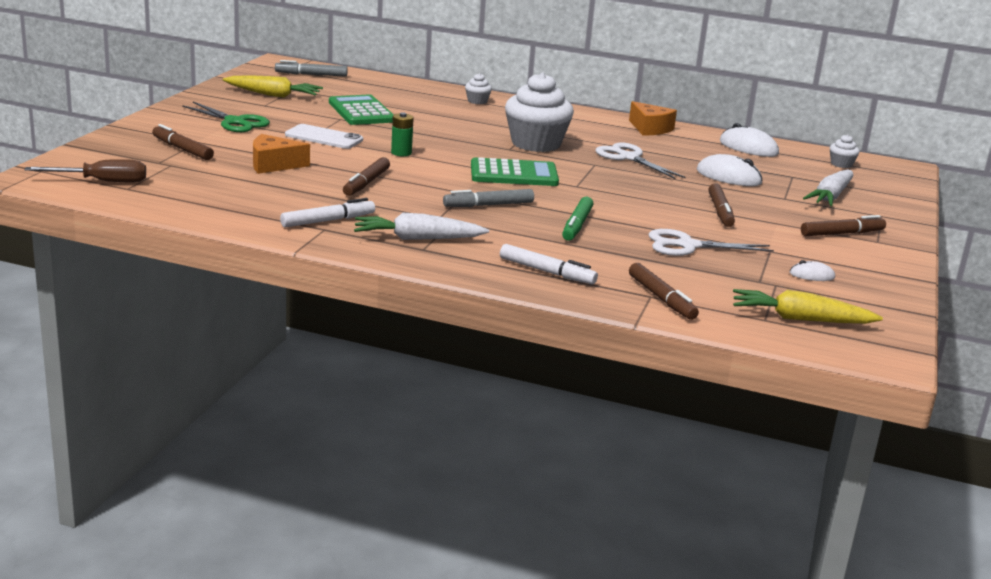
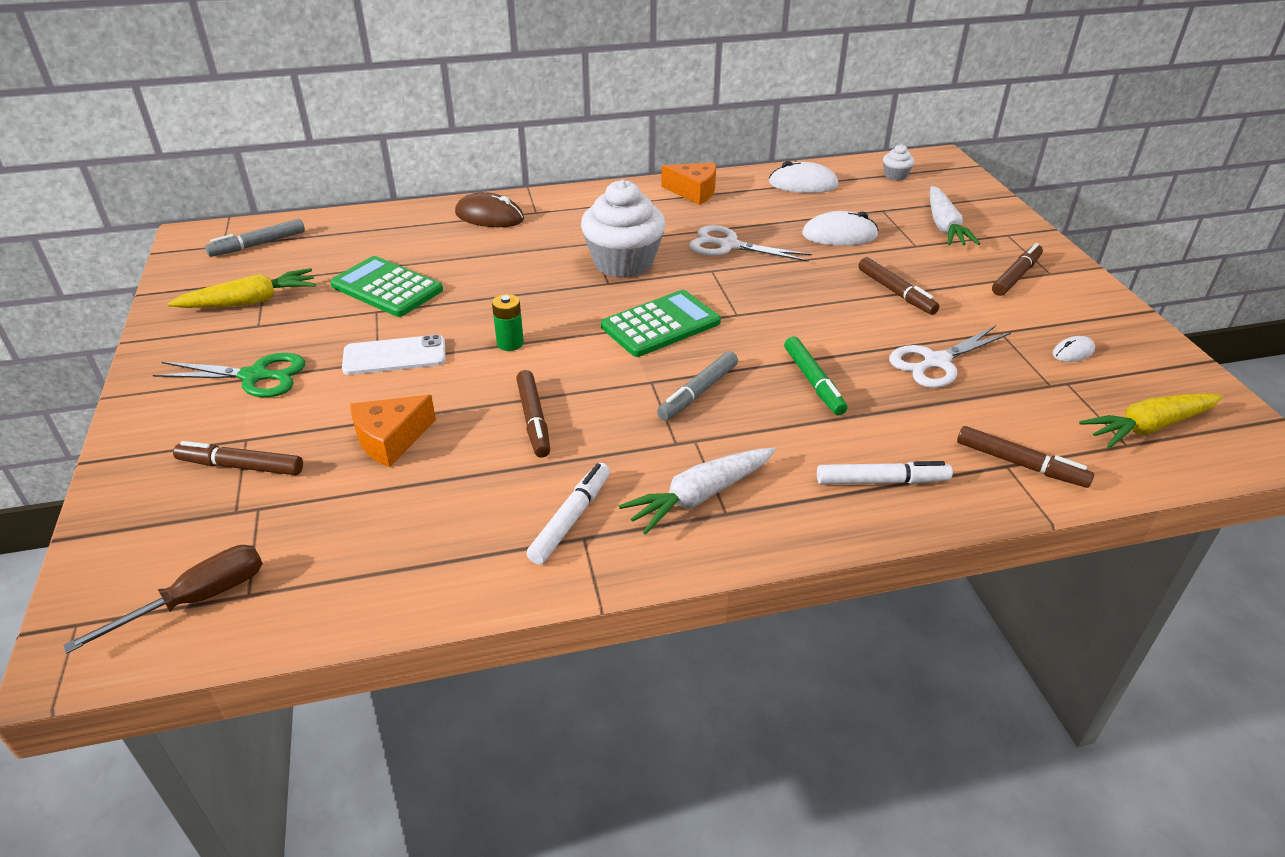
camera: 30 degrees left, 15 degrees up
(477, 101) = (489, 216): white cupcake -> brown mouse

